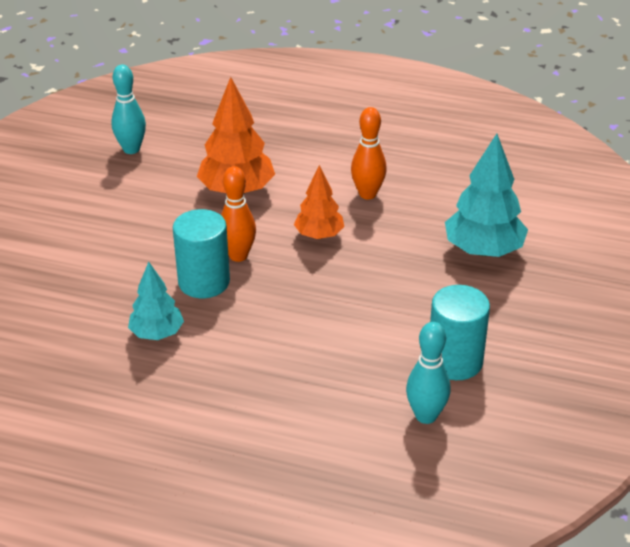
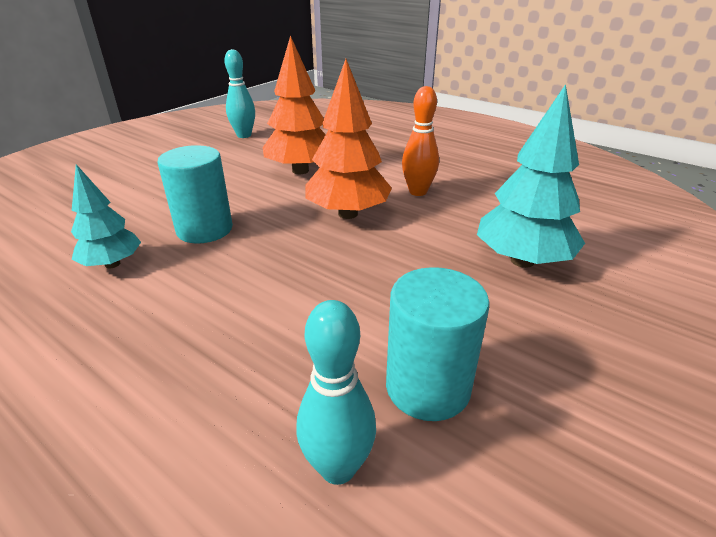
camera: 20 degrees right, 5 degrees down
(238, 255) = (257, 215): orange bowling pin -> none
(319, 235) = (347, 214): orange tree -> orange tree, size x1.61

